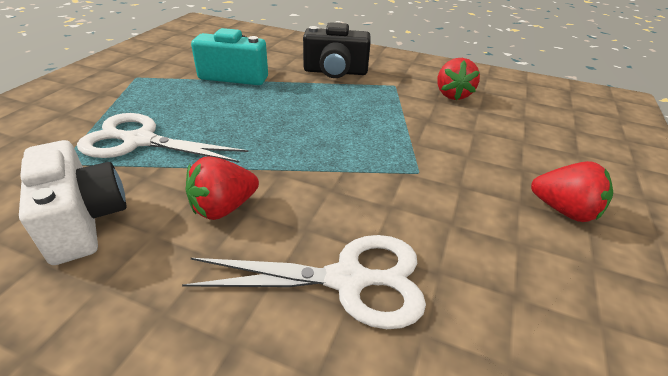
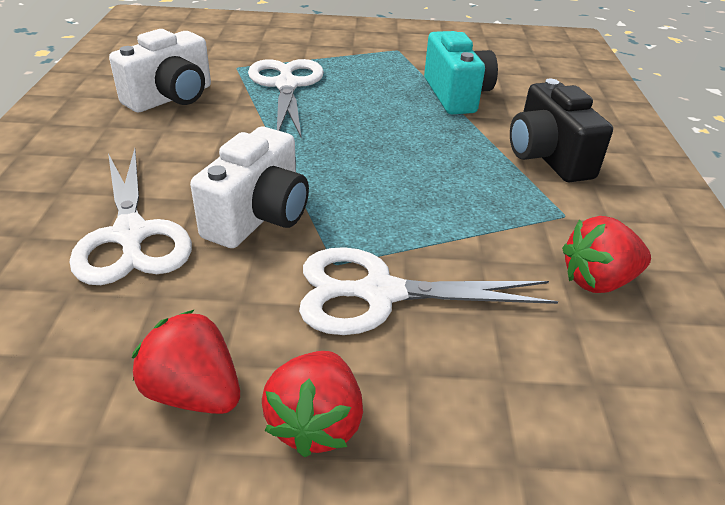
camera: 70 degrees right, 0 degrees up
(223, 207) = (209, 149): red strawberry -> red strawberry (194, 392)
(350, 196) = (259, 216): none -> white camera
(453, 162) = (379, 293): none -> white scissors

